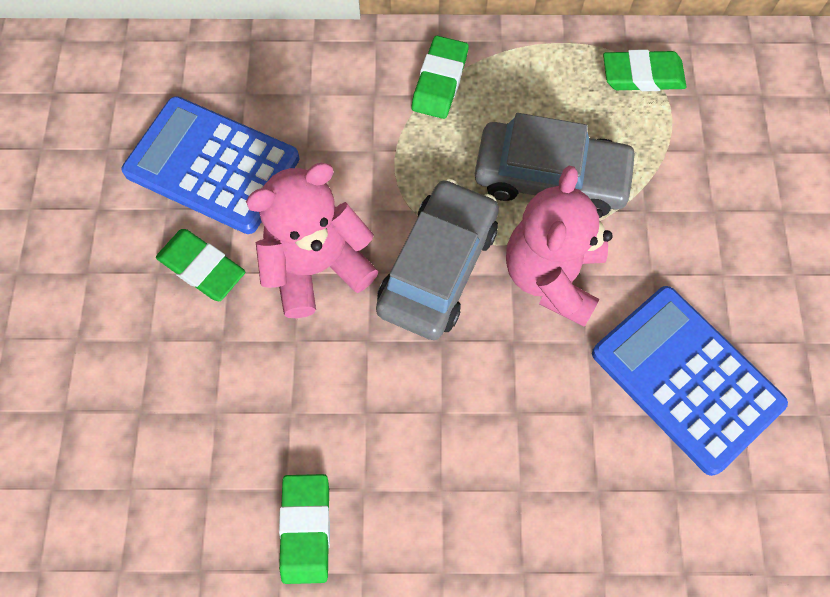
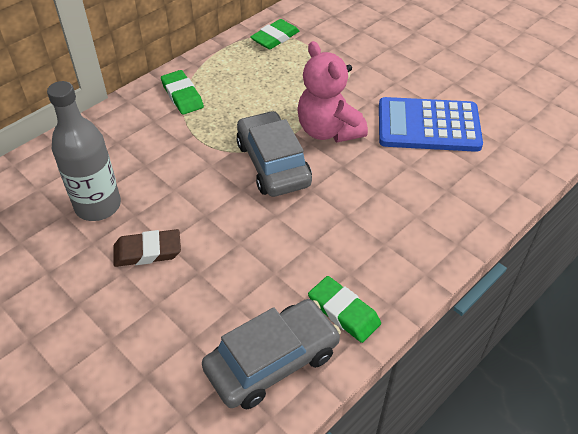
camera: 45 degrees left, 20 degrees down
(202, 267) = (147, 251): green eraser -> brown eraser
(212, 165) = (98, 206): blue calculator -> grey bottle
(317, 267) = (212, 206): pink teddy bear -> none
(550, 177) = (281, 97): grey car -> grey car (272, 361)

